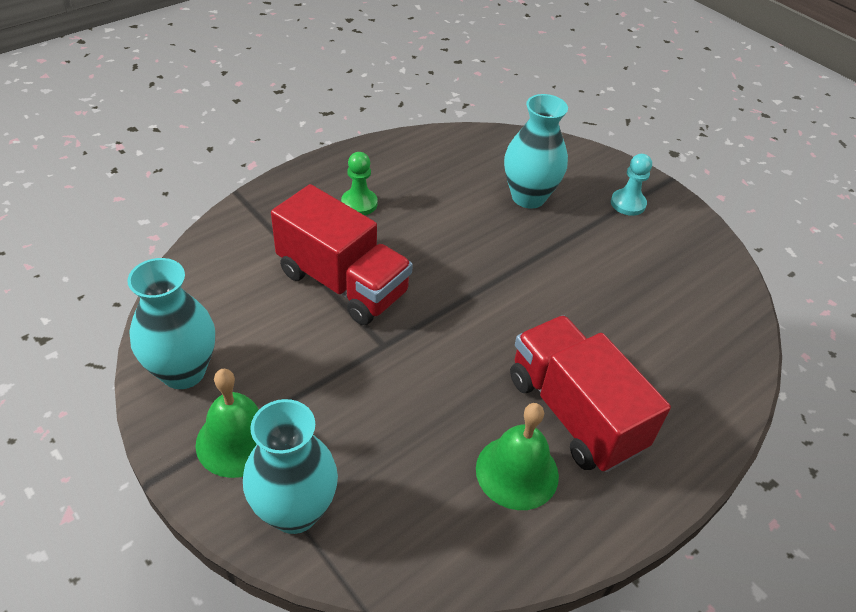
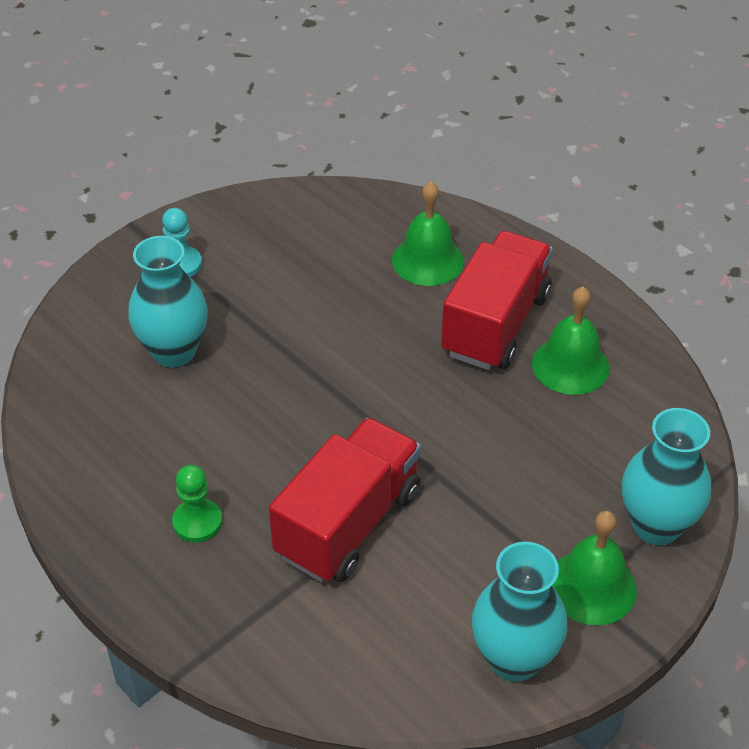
camera: 90 degrees left, 0 degrees up
(574, 413) = (495, 324): red truck -> red truck turned 150 degrees clockwise
(660, 368) = (427, 260): none -> green bell

